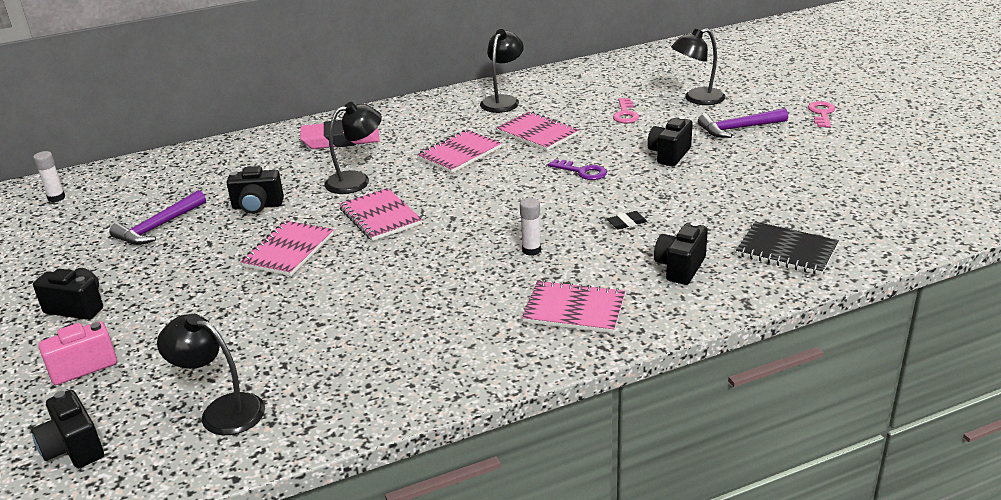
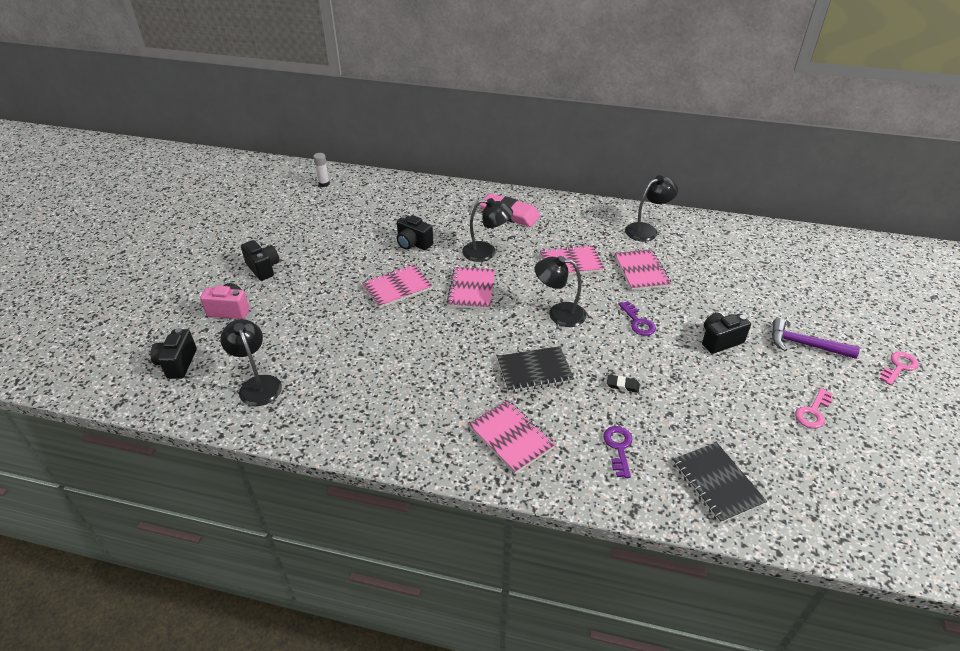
camera: 35 degrees right, 10 degrees up
(158, 227) = (351, 232): purple hammer -> none
(531, 250) = (534, 371): white glue stick -> black notebook
(625, 114) = (725, 285): pink key -> pink key (813, 412)
(680, 268) = (619, 448): black camera -> purple key
(697, 99) = (800, 298): black lamp -> black lamp (559, 313)

